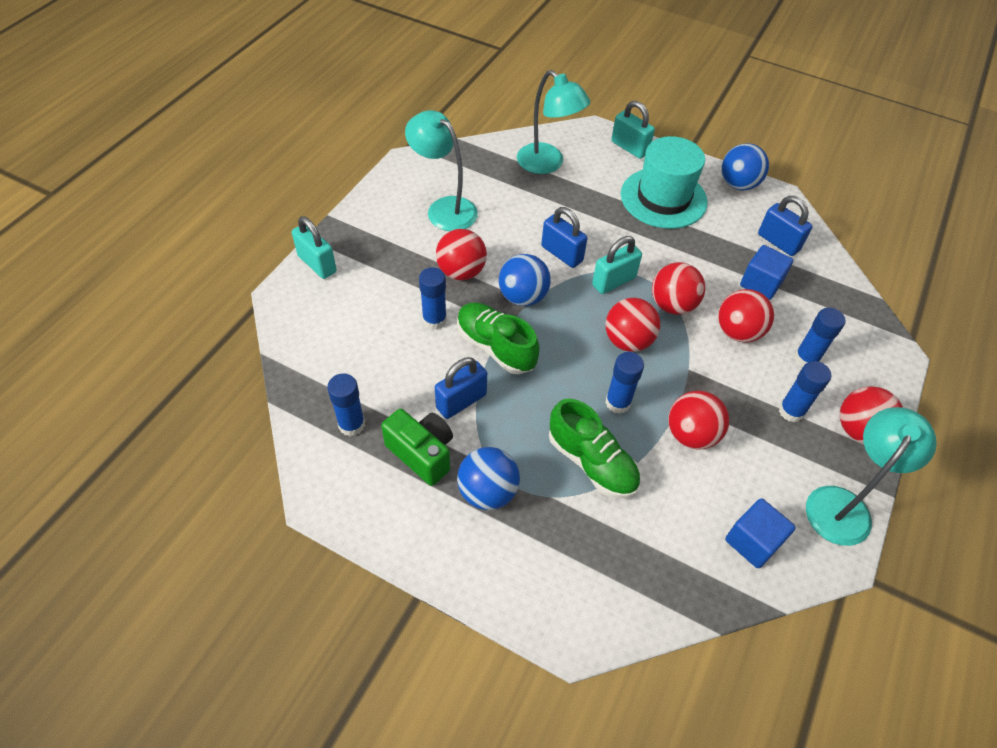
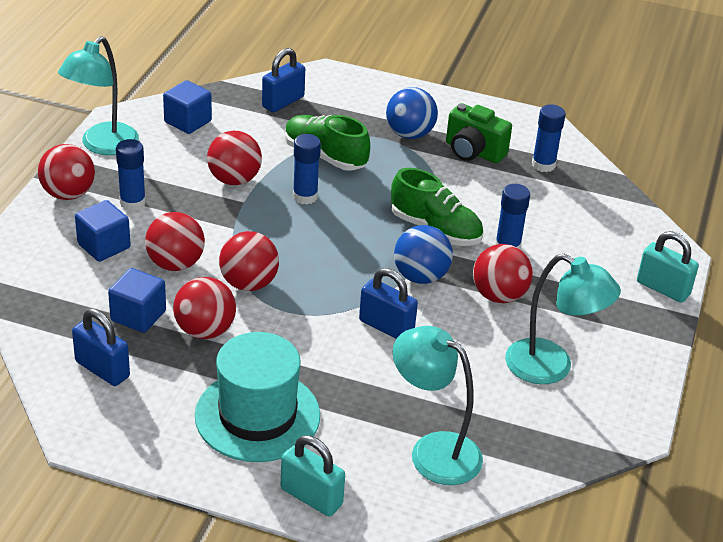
camera: 170 degrees right, 15 degrees down
(461, 401) = (453, 187): blue padlock -> blue padlock (283, 102)
(613, 281) = (319, 302): turquoise padlock -> none
(628, 341) = (298, 246): red ball -> red ball (205, 330)
(738, 184) = (143, 450): blue ball -> none
(806, 358) = (104, 246): blue glue stick -> blue cube

